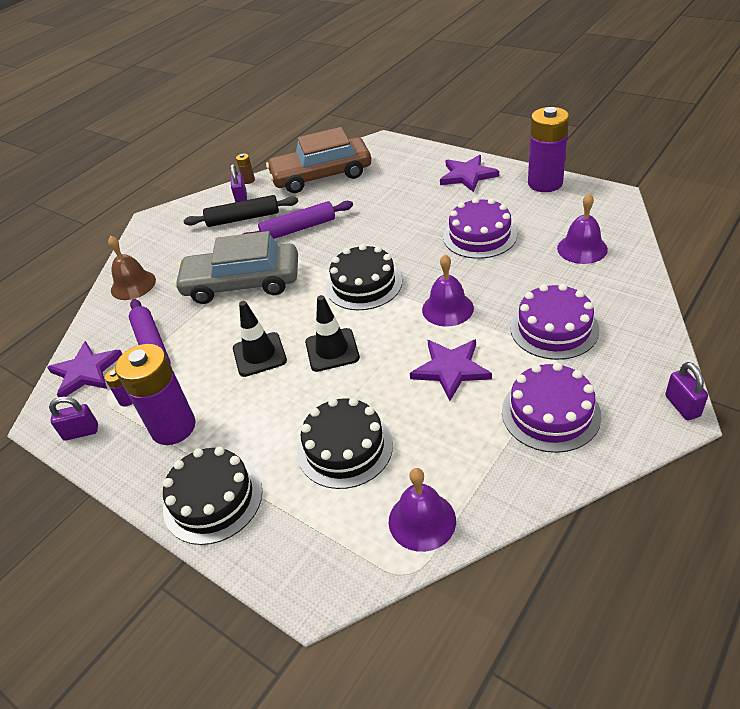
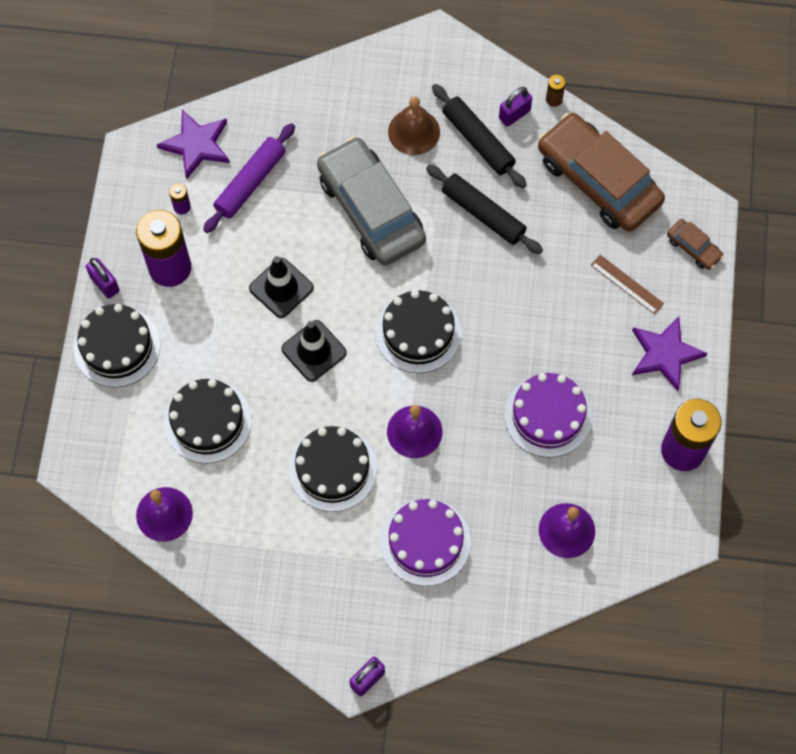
camera: 55 degrees right, 25 degrees up
(81, 432) = (133, 194): purple padlock -> purple padlock (105, 284)
(133, 285) = (324, 100): brown bell -> brown bell (414, 131)
(298, 229) = (483, 214): purple rolling pin -> black rolling pin
(401, 150) = (693, 248): none -> brown car
(405, 180) = (627, 284): none -> brown ruler
(450, 369) = (333, 469): purple star -> black cake
(550, 413) = (314, 573): purple cake -> none

